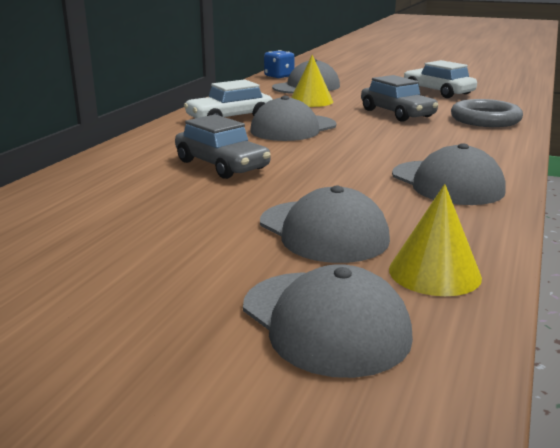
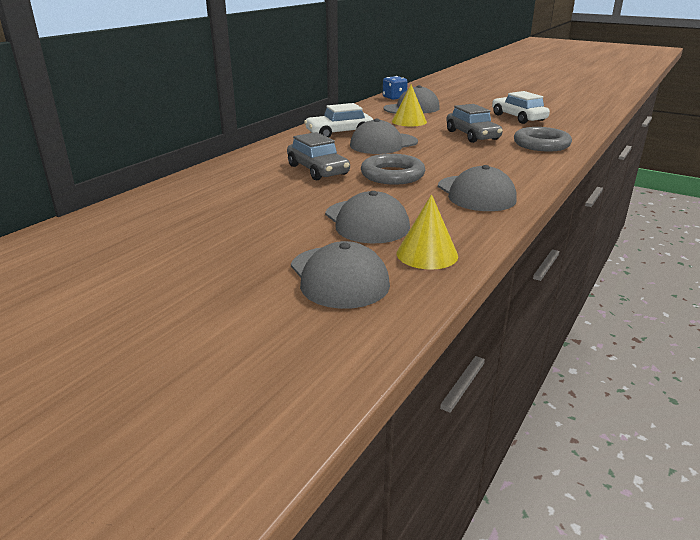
camera: 10 degrees right, 5 degrees up
(325, 165) = (392, 175): none -> grey ring

